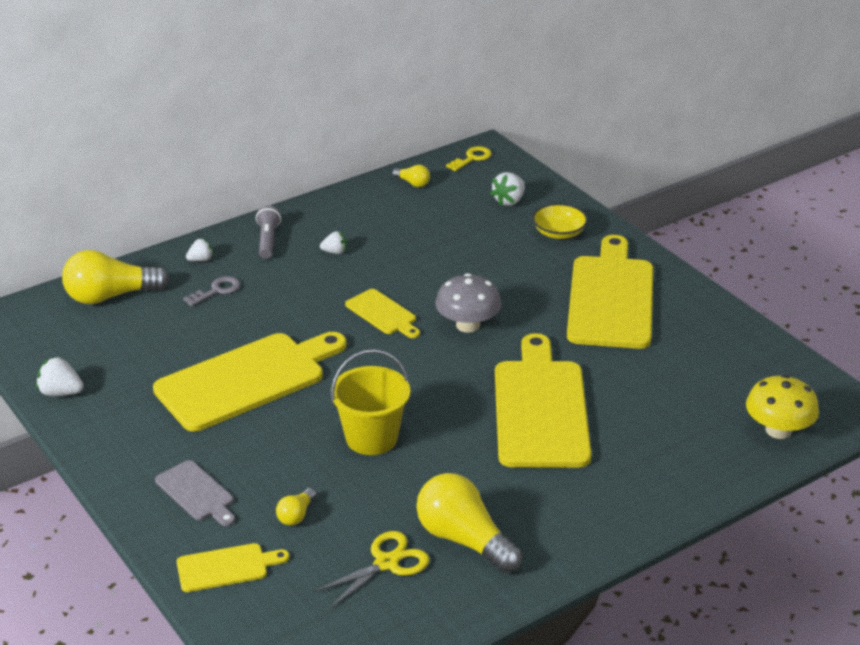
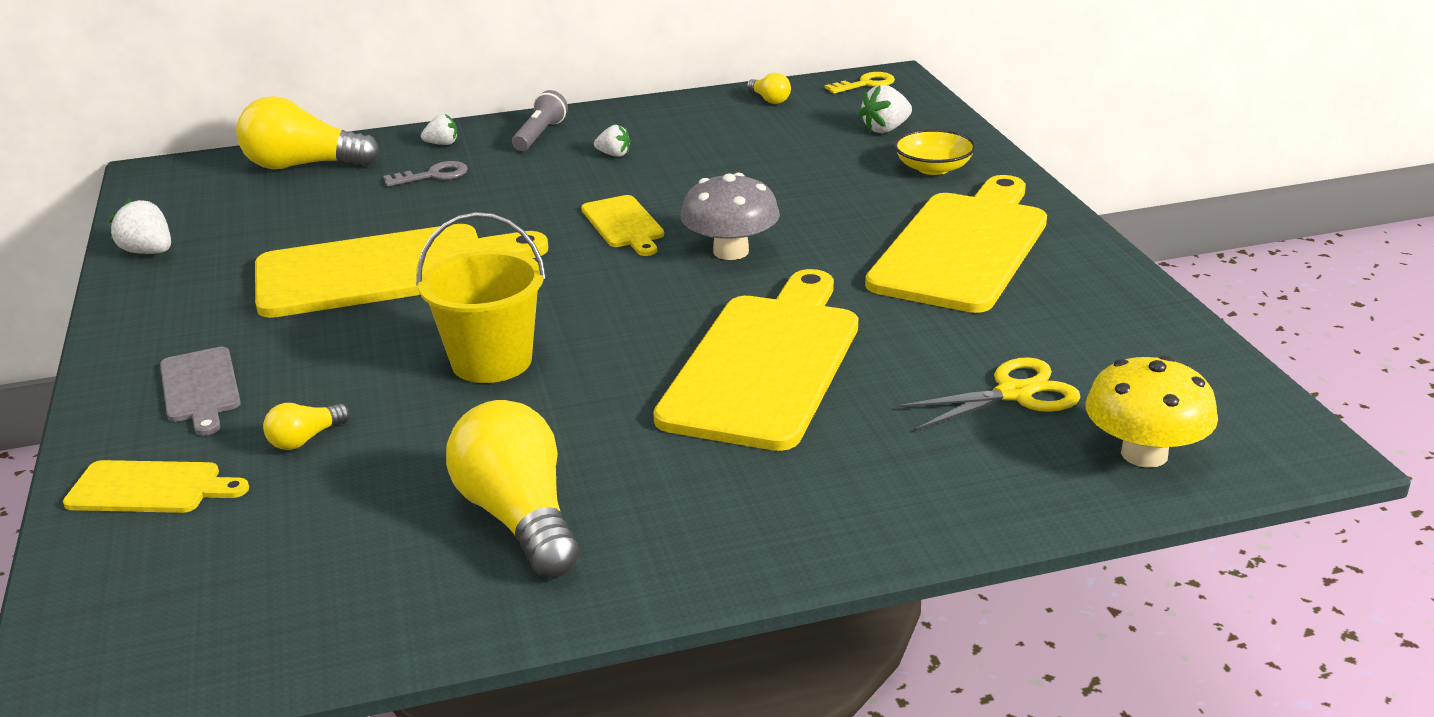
camera: 20 degrees right, 5 degrees down
(386, 563) = (377, 527): yellow scissors -> yellow scissors (1014, 393)

